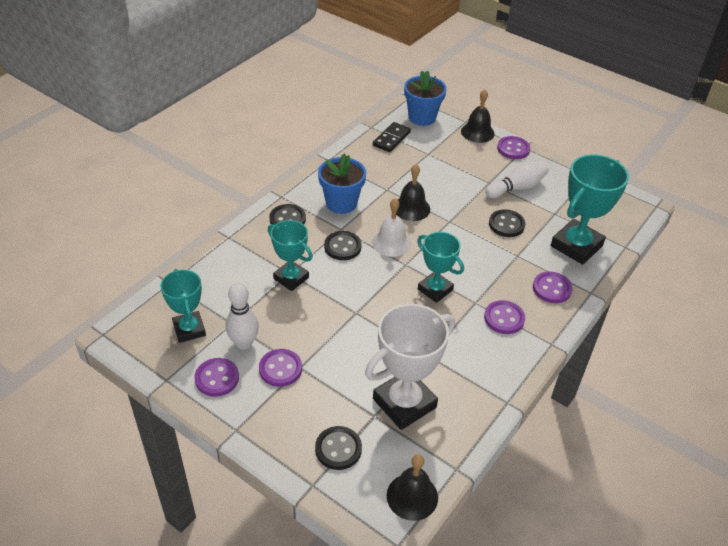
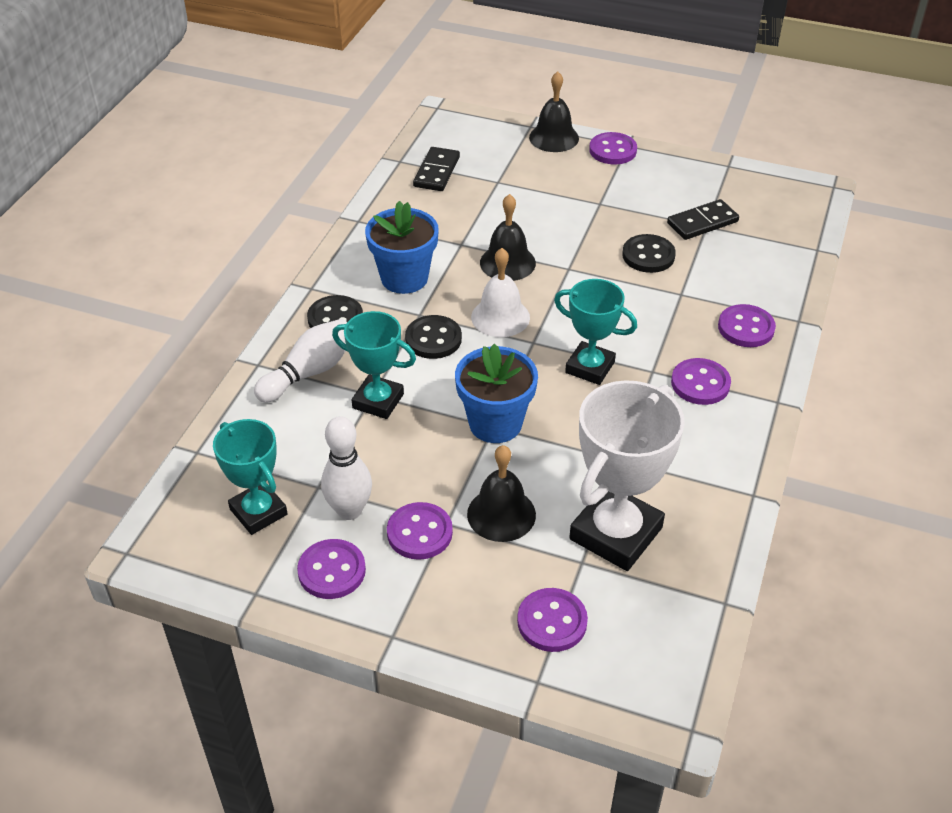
camera: 15 degrees left, 0 degrees up
(338, 449) = (552, 621): black button -> purple button
(412, 496) = (682, 657): black bell -> black bell (501, 514)
(422, 117) = (467, 133): blue flower pot -> blue flower pot (495, 423)
(517, 188) = (640, 202): white bowling pin -> white bowling pin (309, 372)
(553, 210) = (702, 222): none -> black domino
(576, 246) = (753, 263): turquoise trophy -> none

